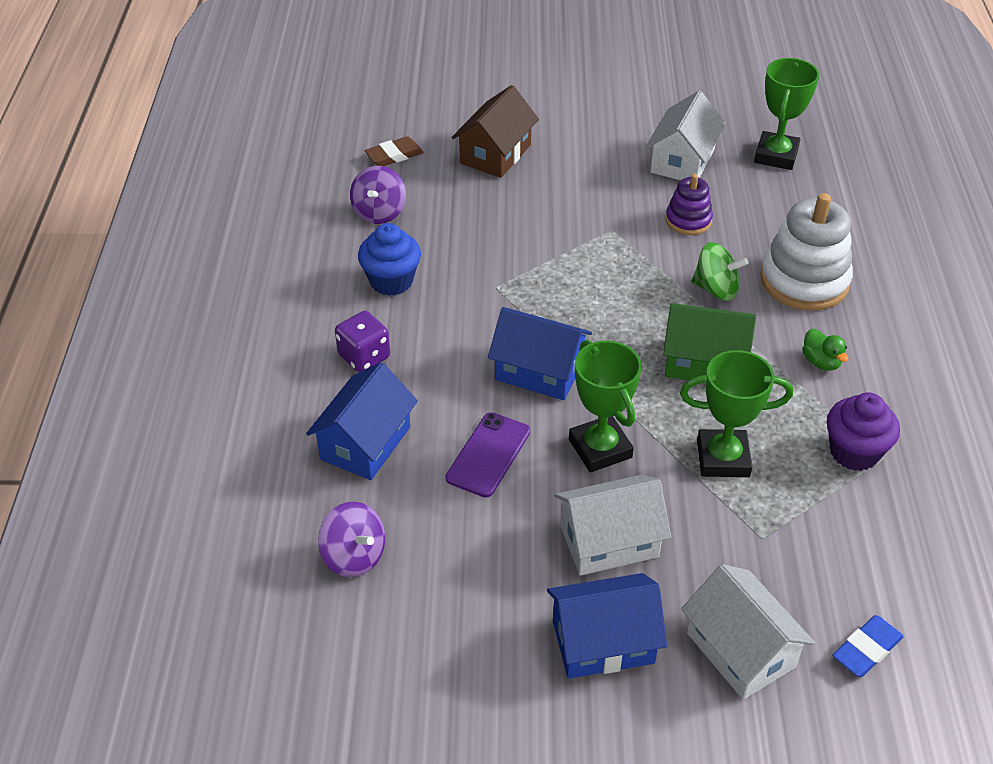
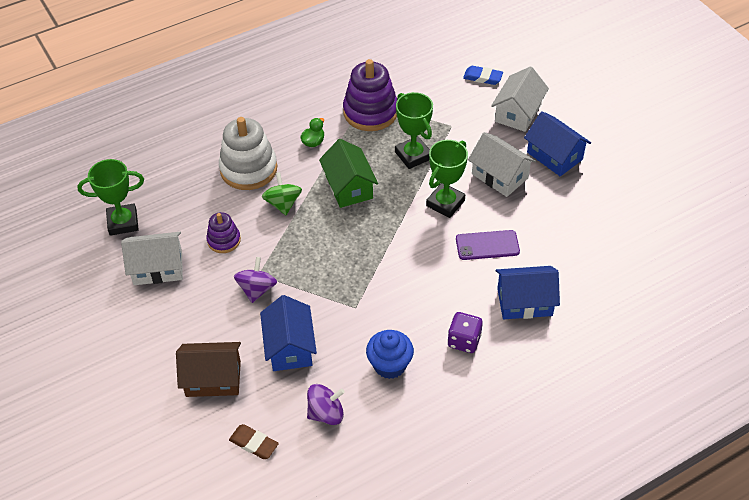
camera: 120 degrees left, 5 degrees up
(354, 556) = (594, 265): purple spinning top -> purple spinning top (257, 289)
(539, 371) = (410, 252): blue house -> blue house (290, 347)
(854, 452) = (370, 112): purple cupcake -> purple stacking toy

